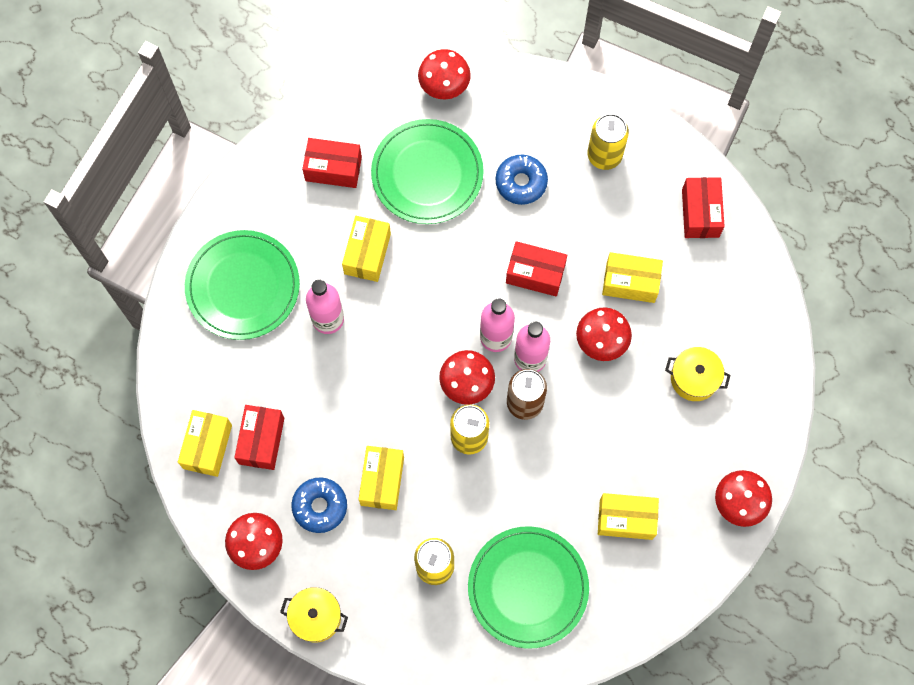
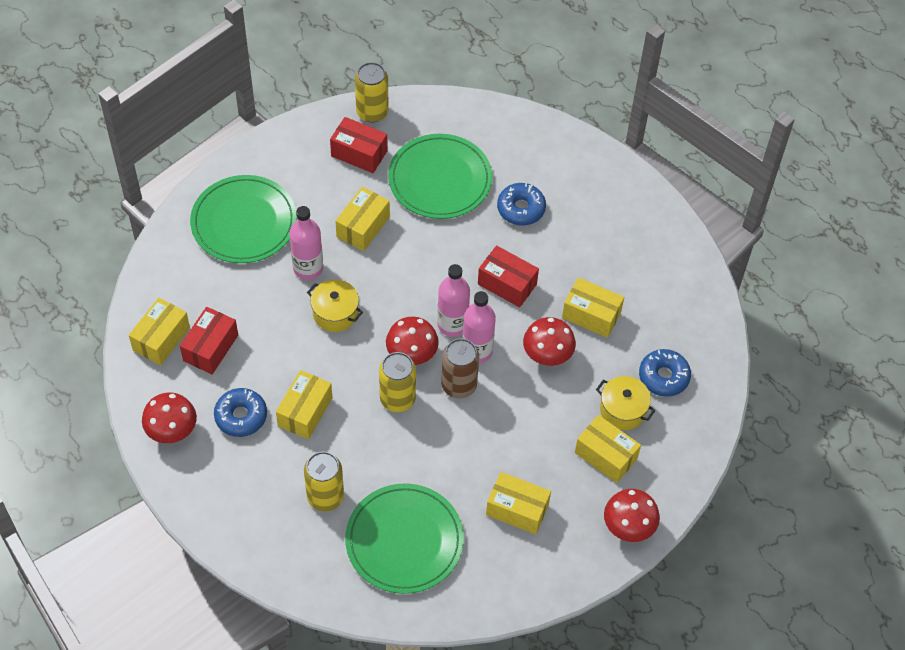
camera: 15 degrees right, 15 degrees down
(316, 617) = (201, 506): yellow pot -> yellow pot (335, 313)
(444, 86) = (480, 117): red mushroom -> none
(604, 155) = (604, 208): yellow can -> yellow can (372, 112)
(693, 433) = (605, 455): none -> yellow box
(700, 213) = (675, 277): red box -> none
(722, 329) = (663, 377): none -> blue donut

